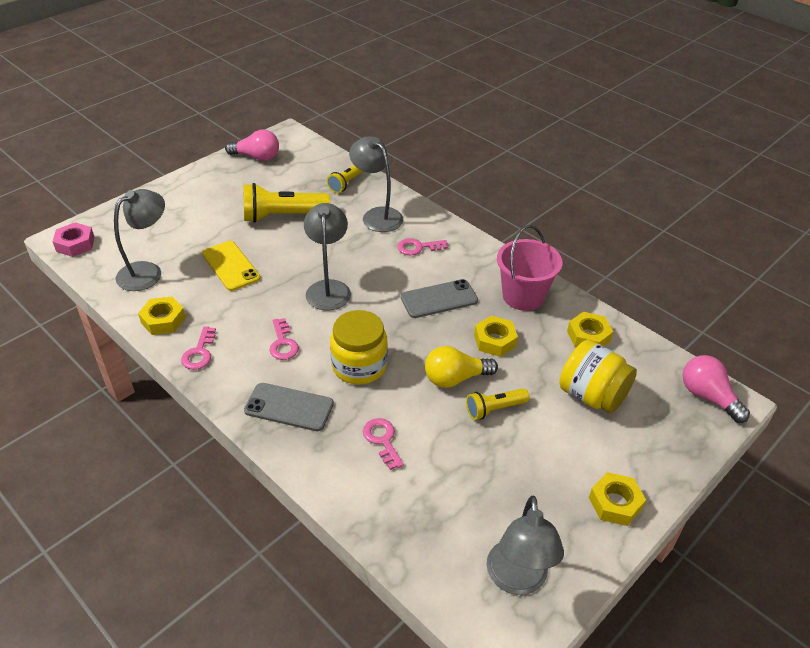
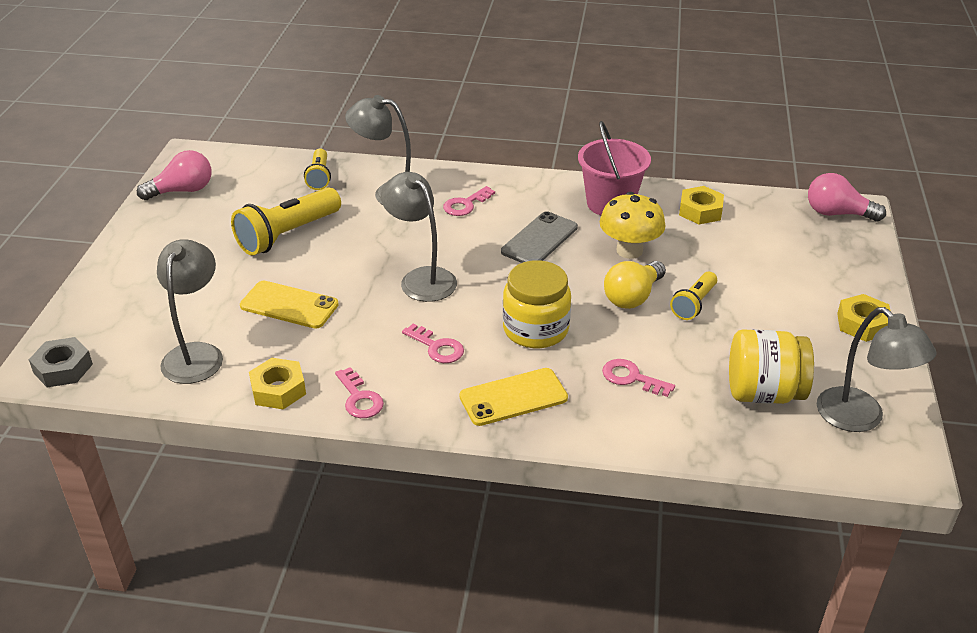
camera: 35 degrees left, 5 degrees down
(75, 244) = (63, 368): pink nut -> grey nut
(289, 407) = (513, 397): grey phone -> yellow phone
(495, 340) = (629, 250): yellow nut -> yellow mushroom
(592, 395) = (755, 255): yellow jar -> yellow jar (763, 393)

